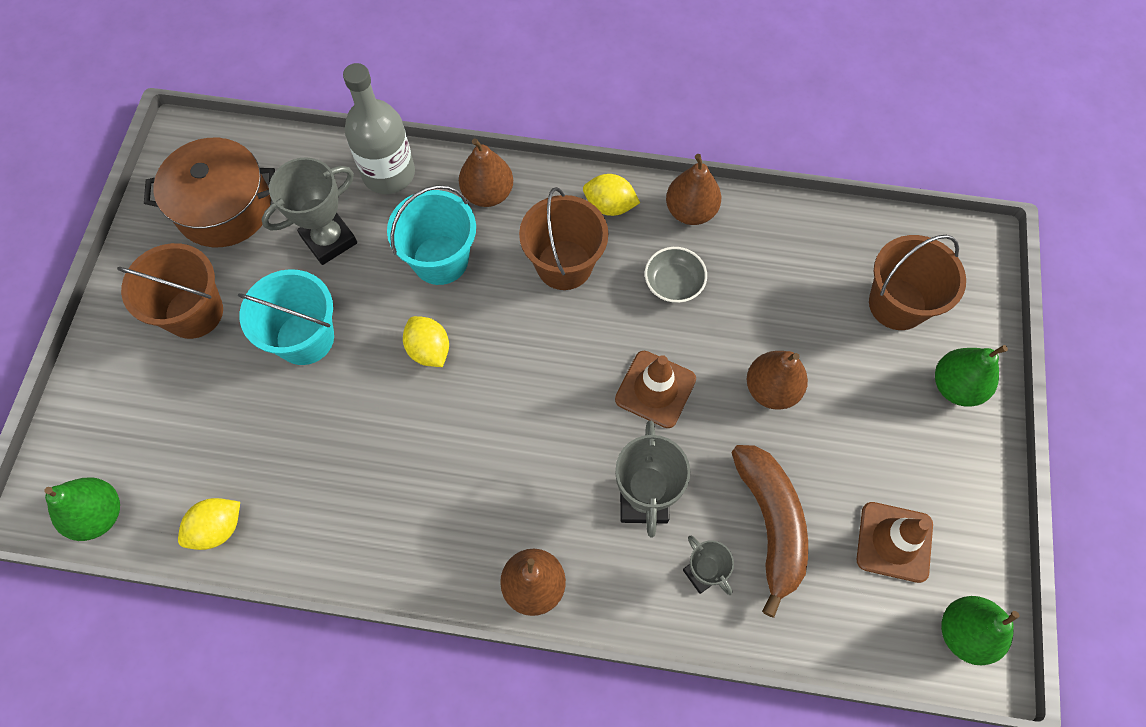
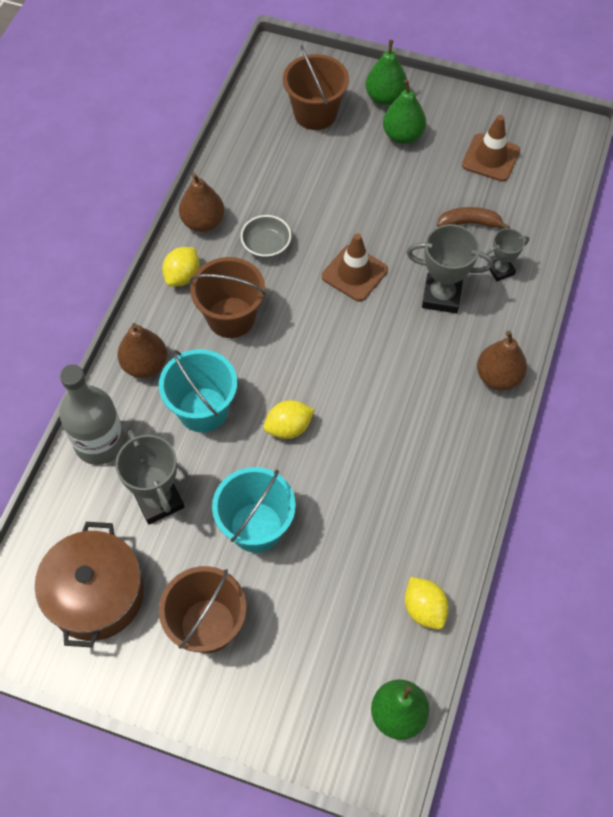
camera: 80 degrees left, 5 degrees down
(770, 523) = (469, 223): brown banana -> brown banana, size x0.58
(771, 389) = (368, 201): brown pear -> none
(964, 633) = (554, 137): green pear -> green pear (403, 135)

